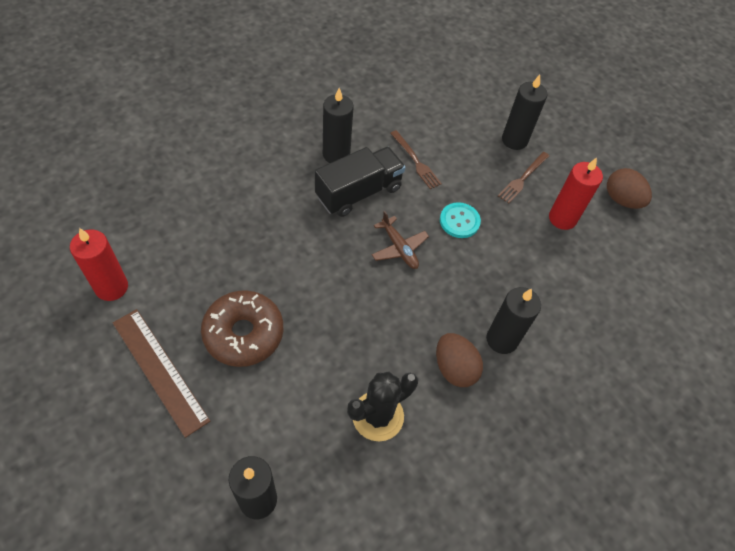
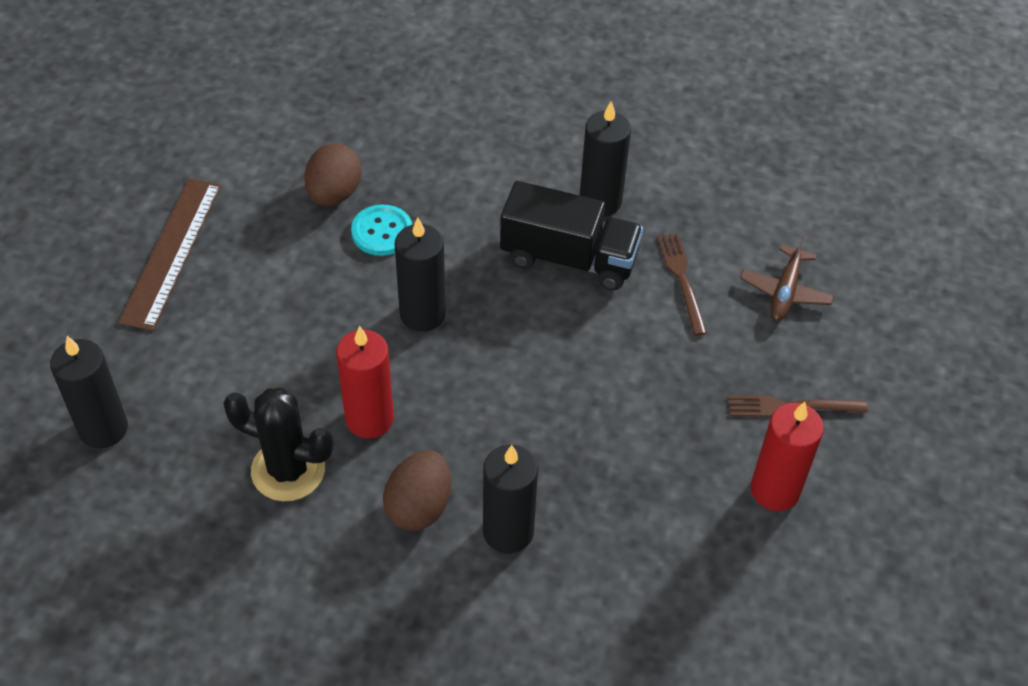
camera: 55 degrees right, 5 degrees down
(111, 287) = (226, 149): red candle -> red candle (369, 419)
(243, 334) = (276, 287): brown donut -> none
(399, 248) = (531, 347): brown plane -> brown plane (785, 292)
(415, 161) = (682, 280): brown fork -> brown fork turned 150 degrees clockwise
(459, 221) = (640, 381): turquoise button -> turquoise button (382, 232)
(514, 140) = (847, 359): black candle -> black candle (422, 314)
(621, 200) = (894, 543): brown egg -> brown egg (334, 194)

